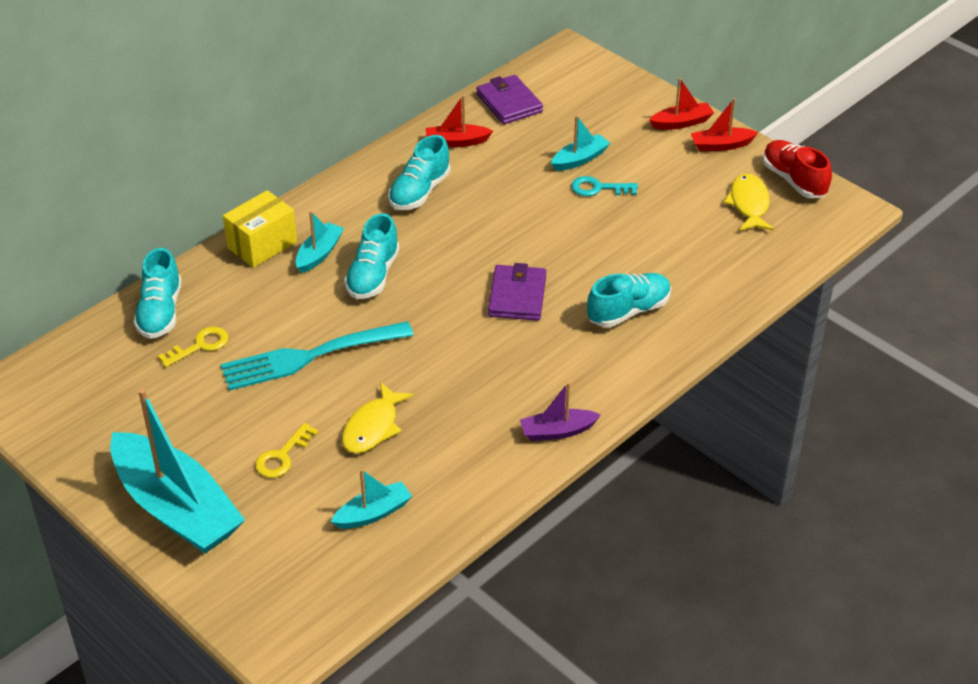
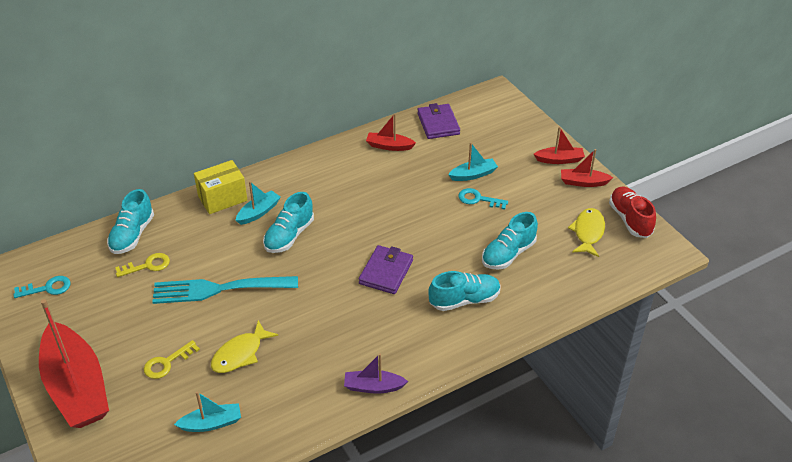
camera: 15 degrees right, 0 degrees up
(75, 399) = (47, 288): none -> turquoise key
(177, 508) = (77, 387): turquoise boat -> red boat
(419, 192) = (348, 179): turquoise shoe -> turquoise shoe (508, 254)

